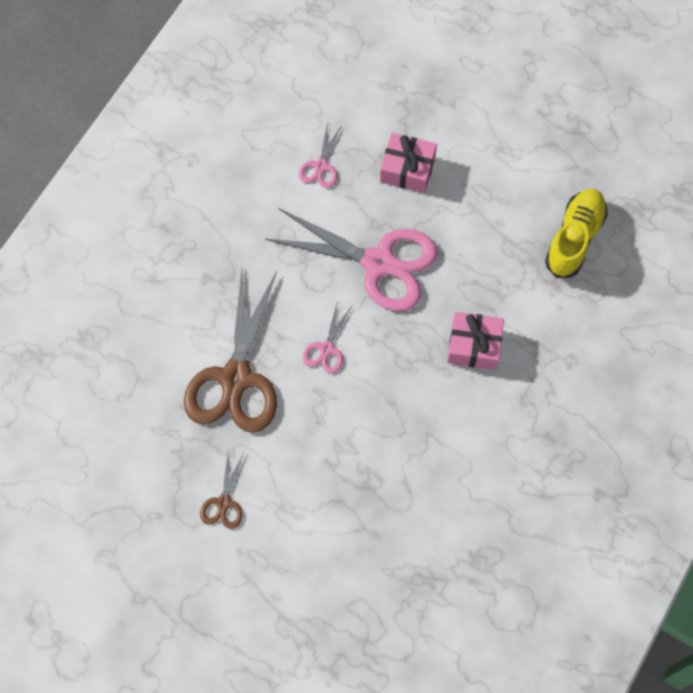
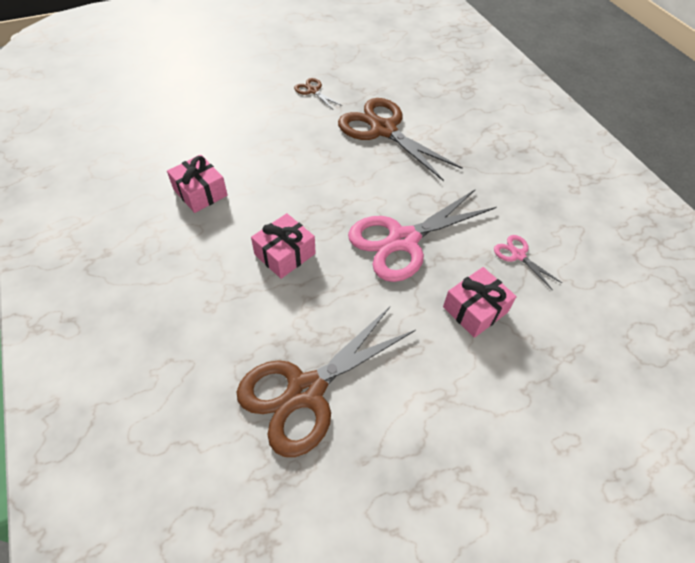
camera: 125 degrees right, 15 degrees down
(326, 349) = (362, 177): pink scissors -> none
(469, 480) = (200, 192): none -> pink gift
(574, 238) = (306, 391): yellow shoe -> brown scissors

